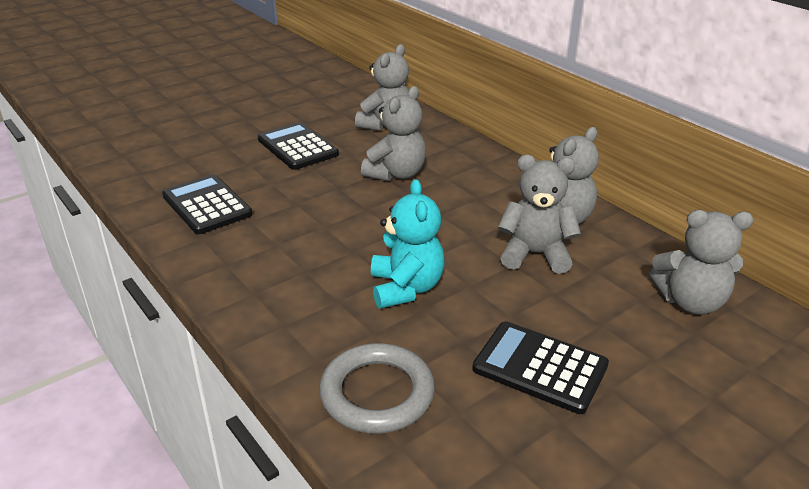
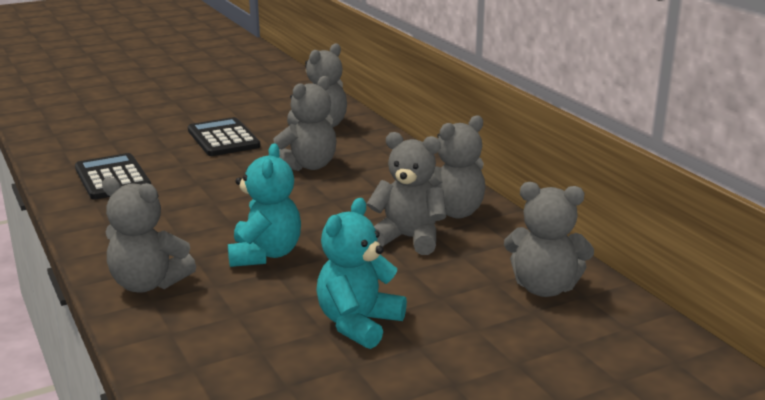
camera: 10 degrees right, 10 degrees down
(304, 339) = (148, 284): none -> grey teddy bear
(377, 393) = (193, 328): grey ring -> none
(540, 367) = (358, 324): black calculator -> turquoise teddy bear

